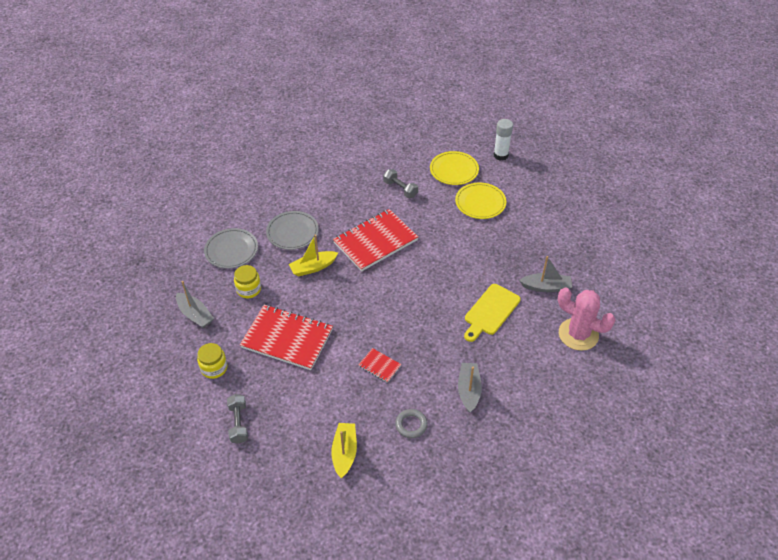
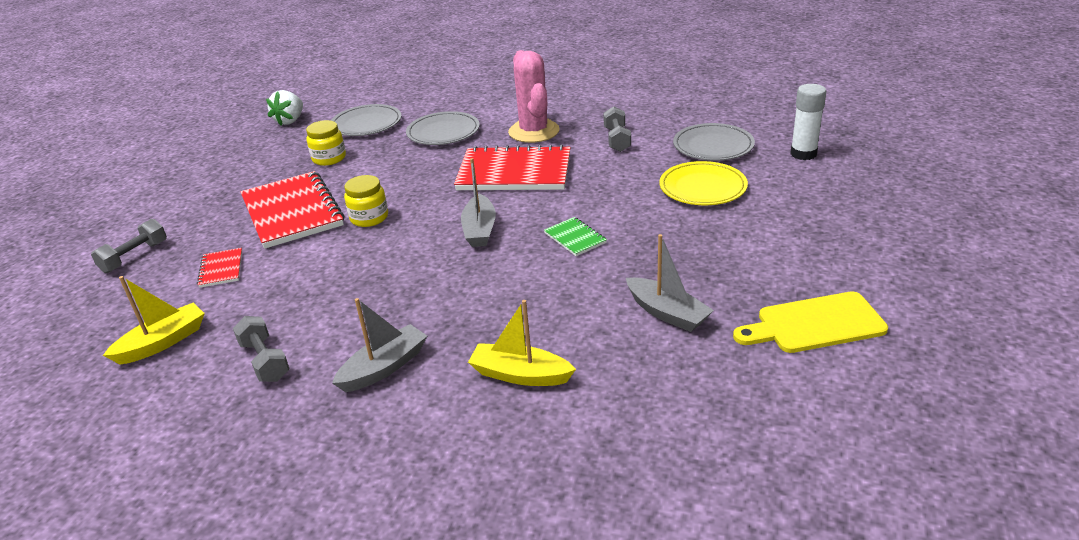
camera: 45 degrees right, 15 degrees down
(171, 274) = (290, 121): none -> white strawberry
(195, 315) = (255, 157): grey boat -> grey boat (479, 230)
(214, 368) = (197, 203): yellow jar -> yellow jar (369, 218)
(313, 267) = (415, 167): yellow boat -> yellow boat (520, 375)
(379, 366) = (332, 283): red notebook -> red notebook (221, 269)
(411, 425) = (265, 361): grey ring -> grey dumbbell
(454, 170) = (713, 146): yellow plate -> grey plate
(460, 268) = (575, 238): none -> green notebook
(490, 311) = (545, 300): yellow cutting board -> yellow cutting board (814, 324)
(578, 334) = (635, 395): pink cactus -> pink cactus (534, 131)

